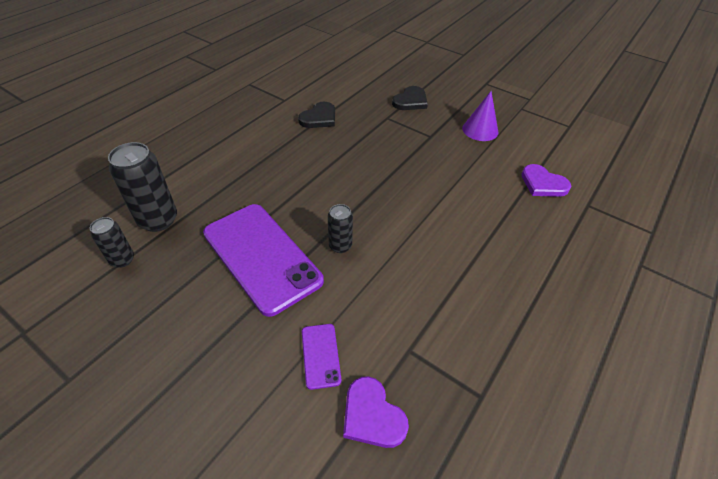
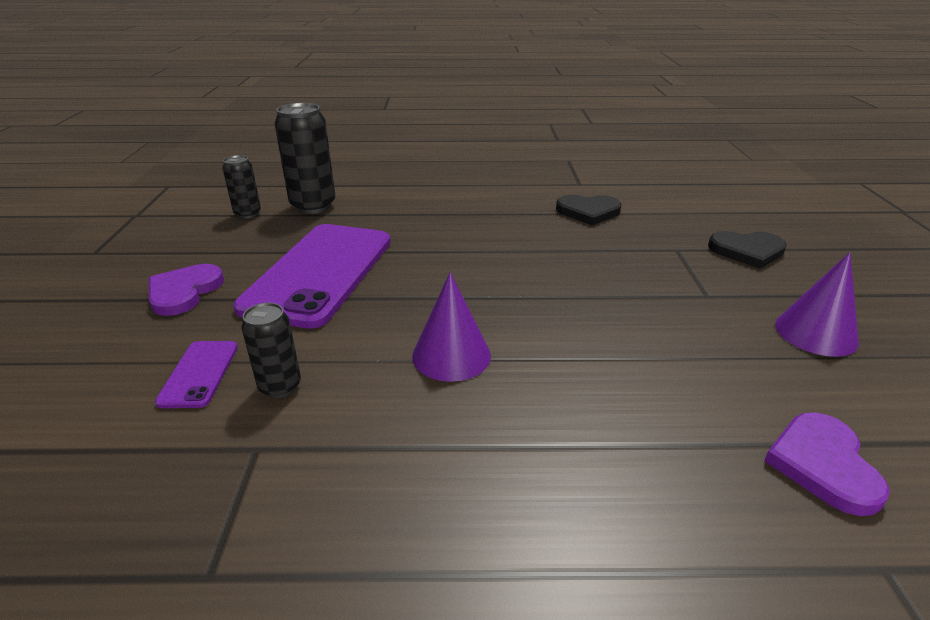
camera: 55 degrees right, 15 degrees down
(321, 355) = (199, 373): purple phone -> purple phone turned 45 degrees counterclockwise
(340, 246) = (392, 313): black can -> black can (280, 386)
(372, 415) = (120, 458): purple heart -> purple heart (184, 292)
(398, 242) = (451, 355): none -> purple cone

